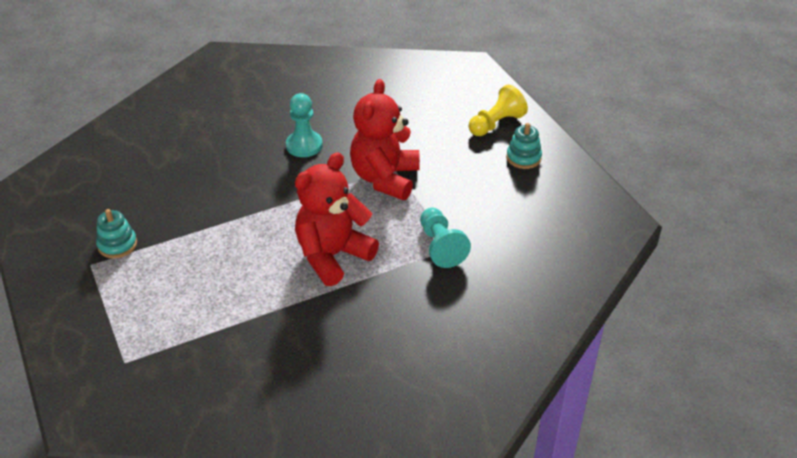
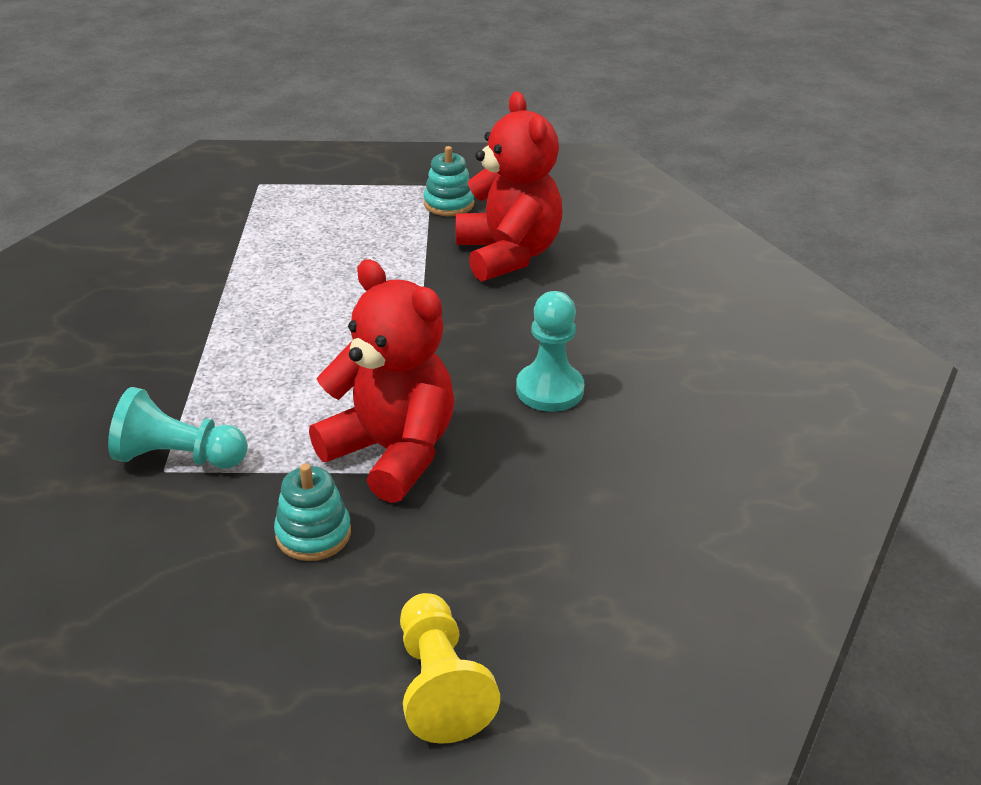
camera: 115 degrees right, 5 degrees down
(332, 256) = (269, 348): red teddy bear -> red teddy bear (508, 255)
(523, 158) = (292, 677): turquoise stacking toy -> turquoise stacking toy (313, 534)

